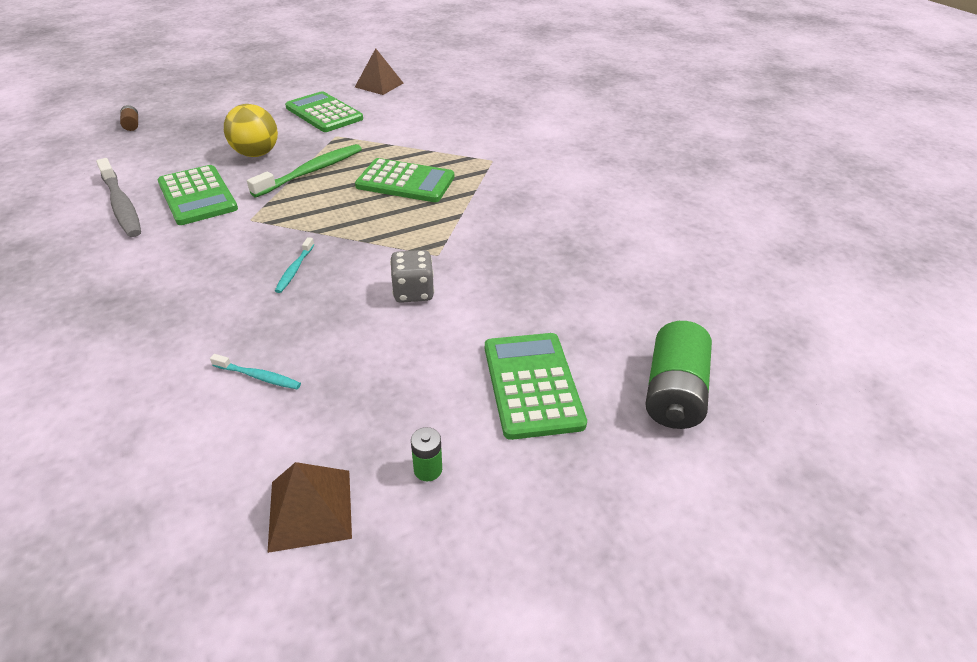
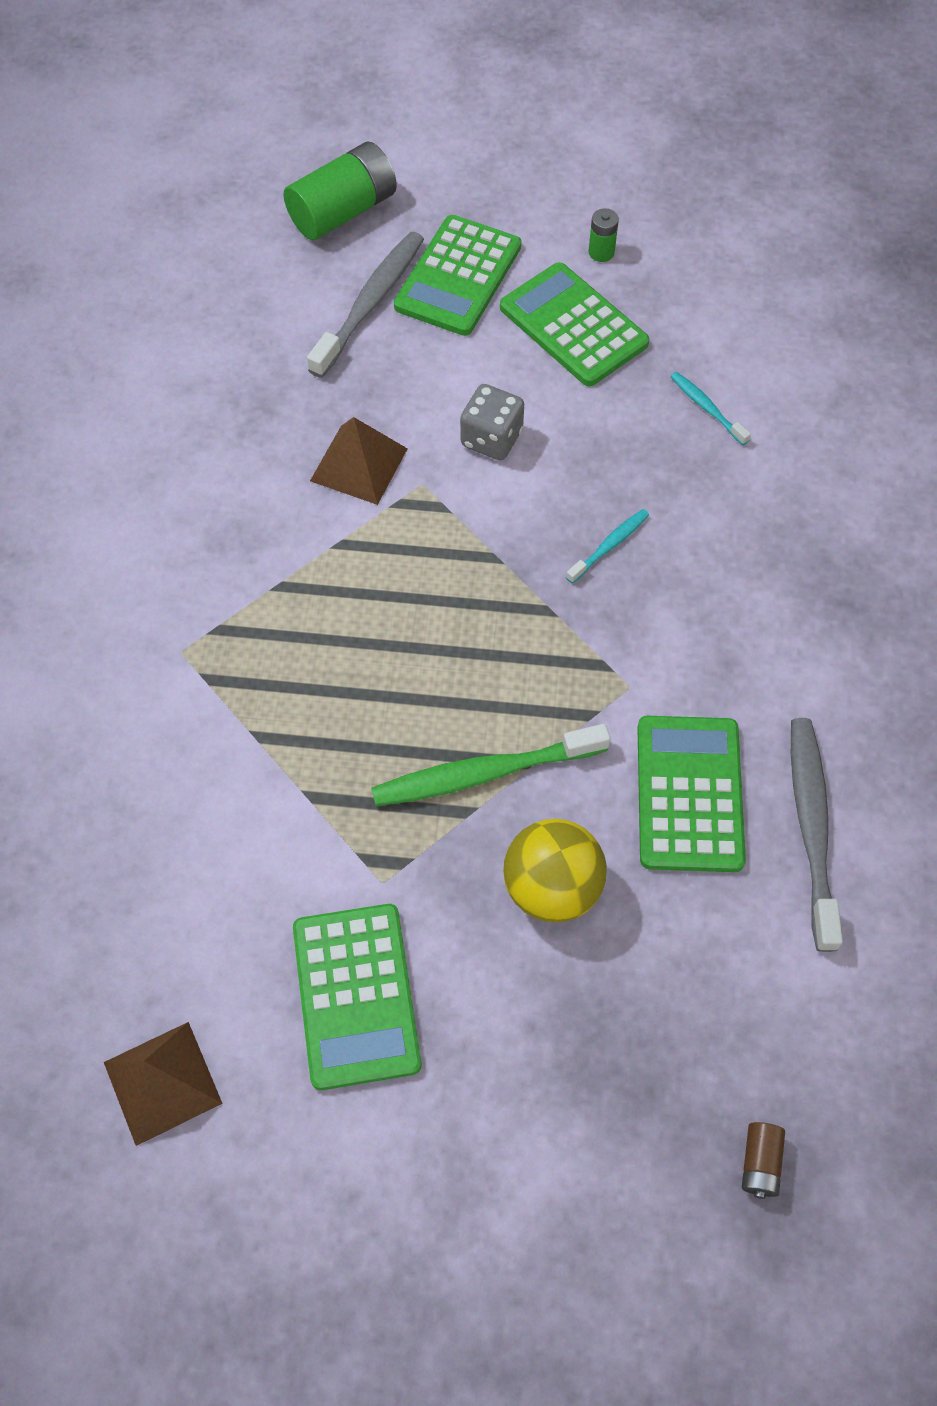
camera: 145 degrees left, 20 degrees up
(310, 509) = (708, 267): brown pyramid -> brown pyramid (359, 464)
(405, 182) = (357, 663): green calculator -> green calculator (573, 326)
(574, 335) = (370, 303): none -> grey toothbrush

